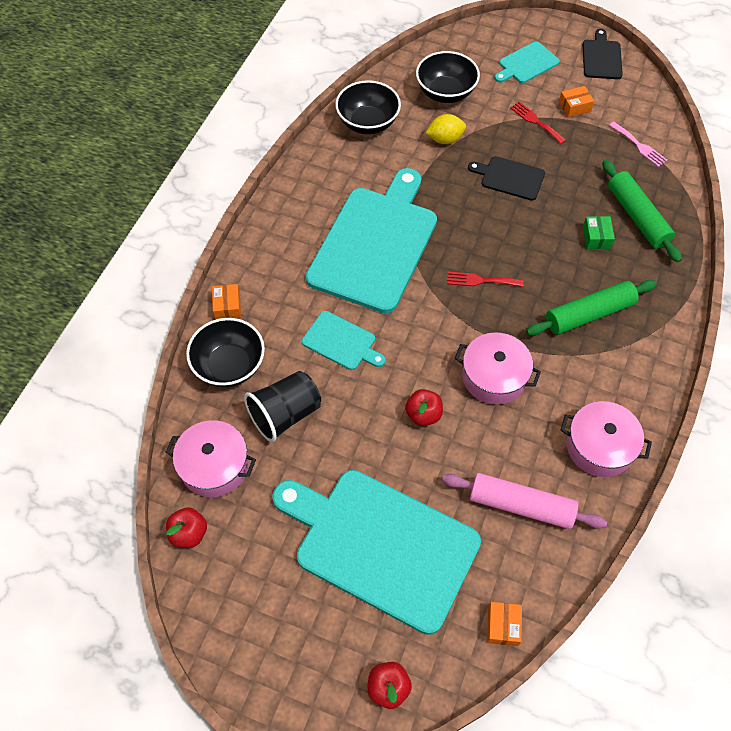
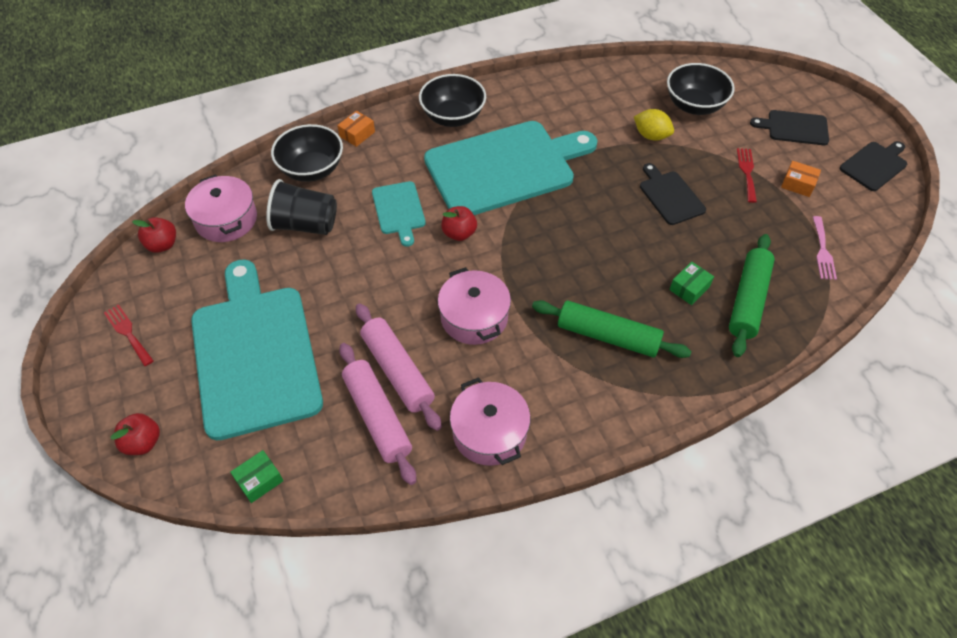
camera: 45 degrees right, 5 degrees down
(368, 123) = (604, 87): black bowl -> black bowl (453, 117)
(423, 414) = (391, 299): red apple -> red apple (459, 233)
(480, 280) = (551, 247): red fork -> red fork (128, 333)
(493, 462) = (397, 371): none -> pink rolling pin
(503, 626) = (259, 480): orange box -> green box
(527, 64) = (794, 128): turquoise cutting board -> black cutting board

